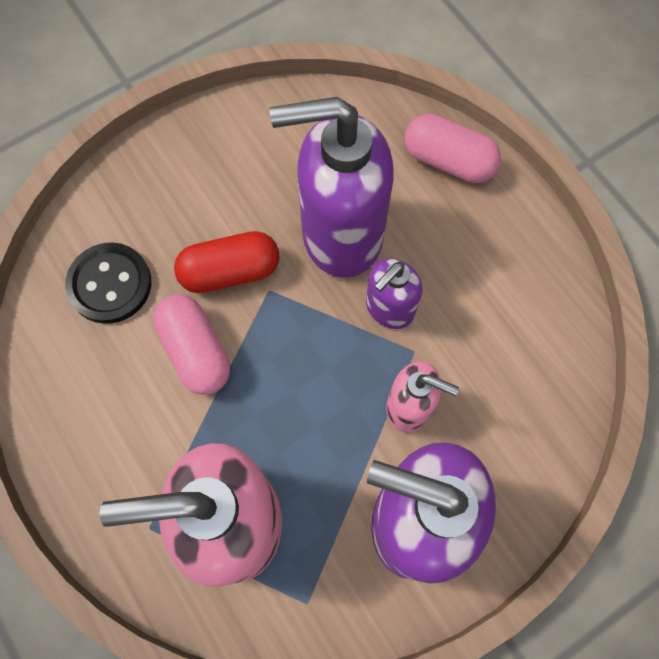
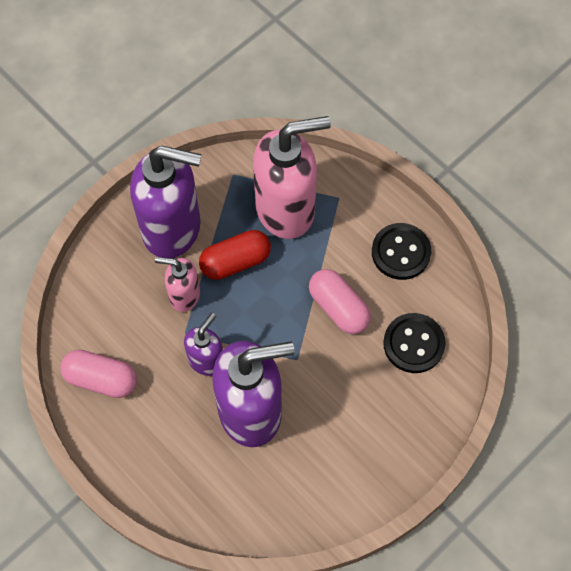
camera: 170 degrees right, 5 degrees down
(84, 418) = (401, 252): none -> black button
(230, 271) = (328, 368): red capsule -> red capsule (235, 262)
(448, 160) = (173, 490): pink capsule -> pink capsule (101, 379)

